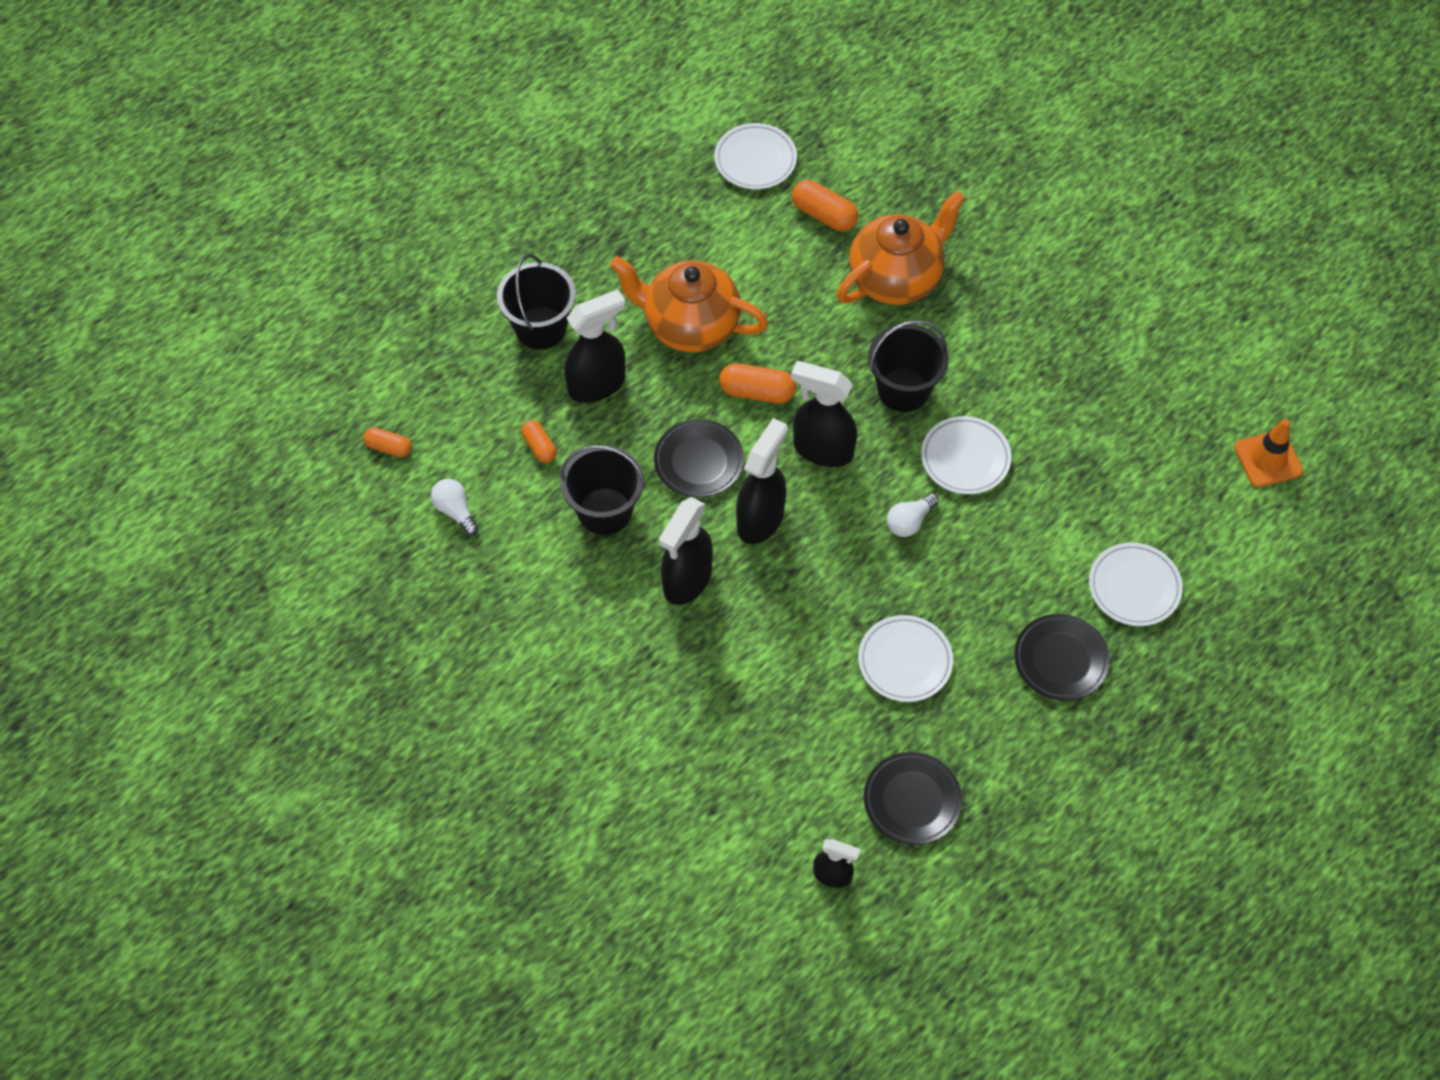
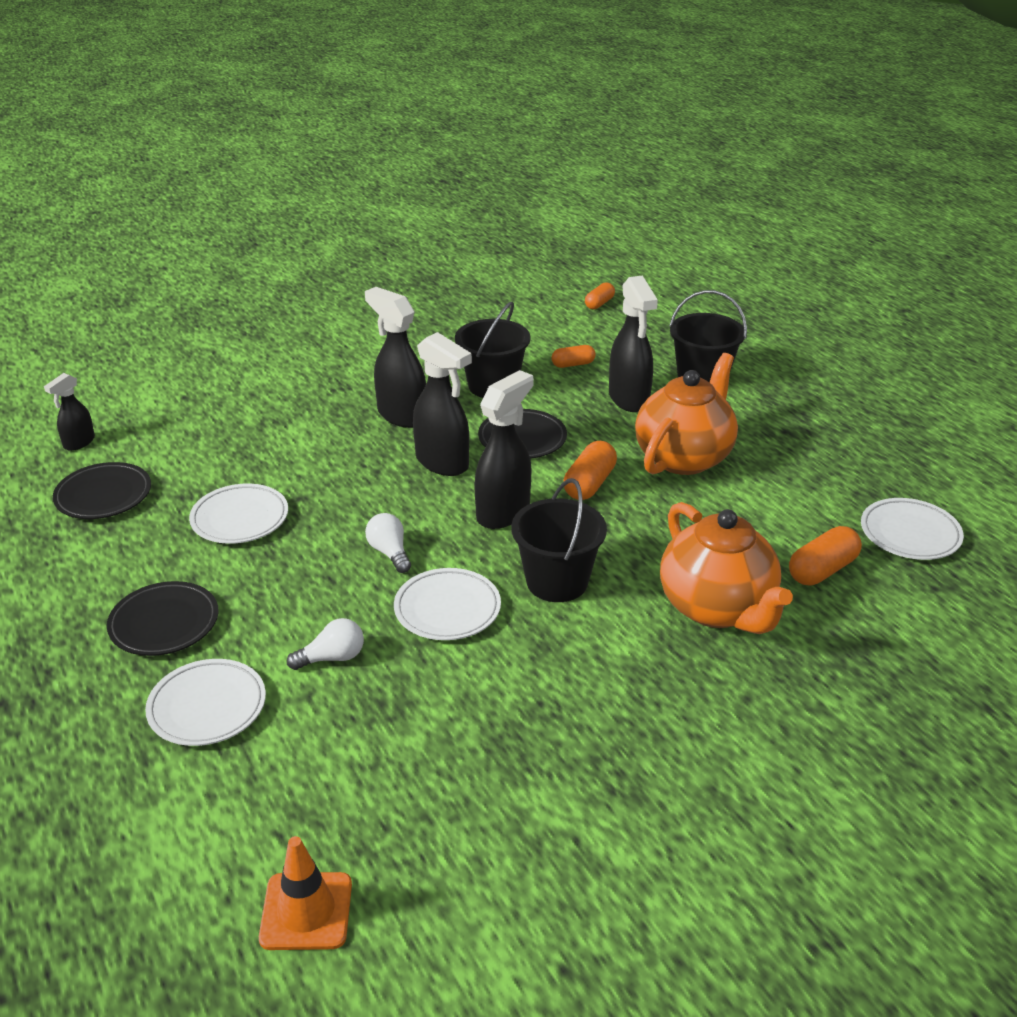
camera: 105 degrees right, 25 degrees down
(455, 511) = (527, 323): white light bulb -> white light bulb (332, 658)

